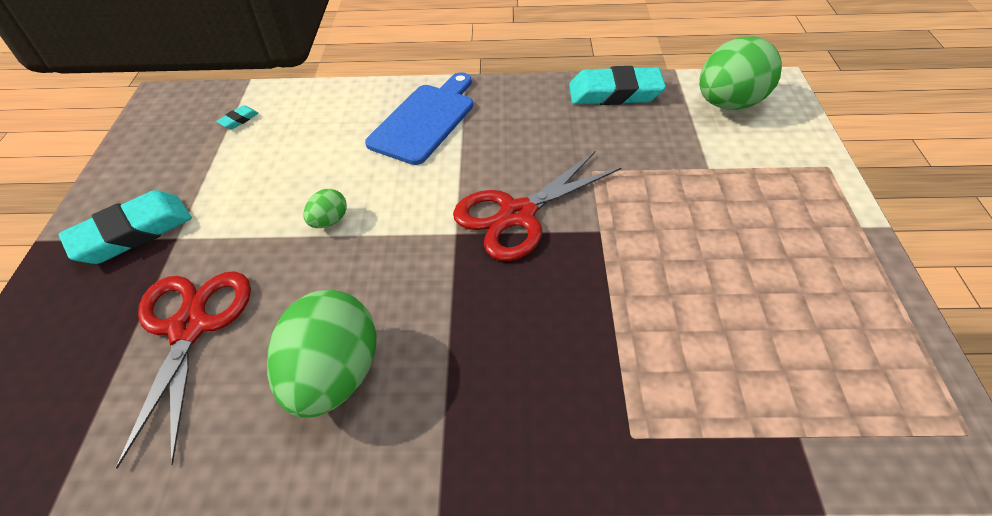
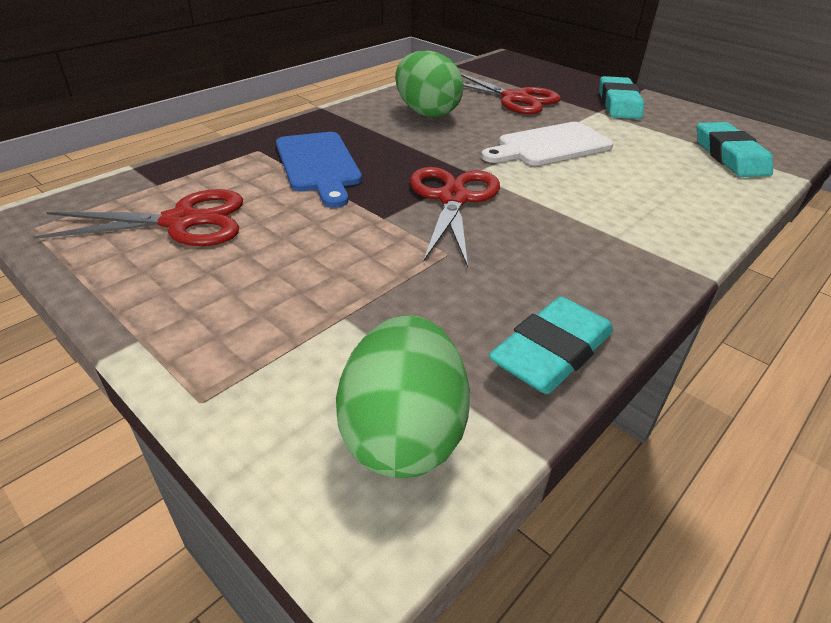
camera: 130 degrees right, 10 degrees down
(239, 120) = (729, 156): turquoise eraser -> turquoise eraser, size x2.39
(329, 221) = (550, 146): green egg -> white cutting board
(425, 120) = (638, 219): blue cutting board -> blue cutting board (318, 165)
(791, 340) = (182, 222): none -> red scissors

